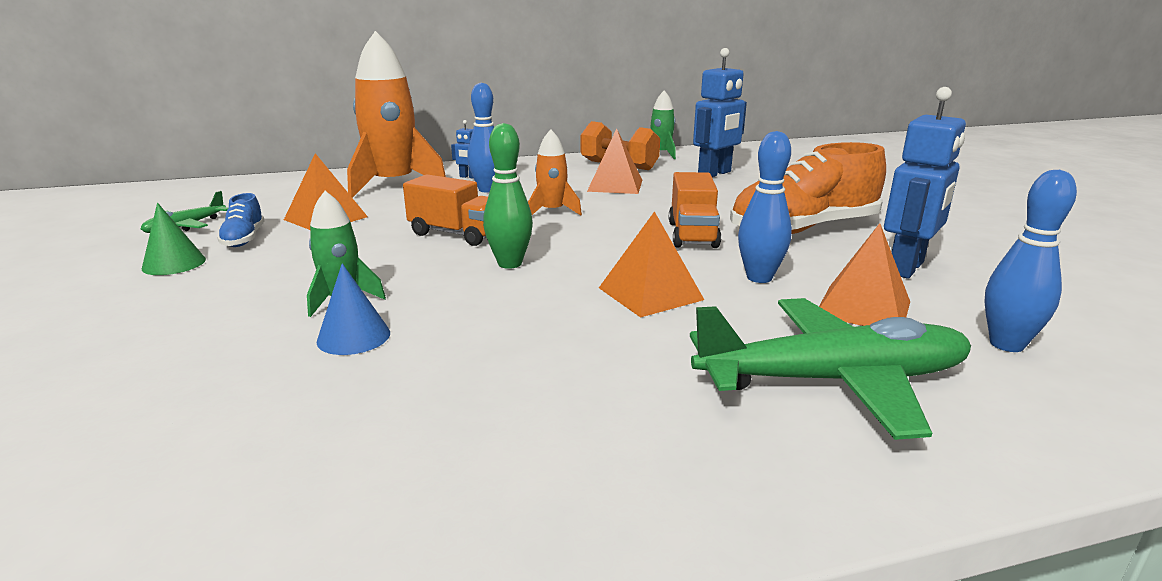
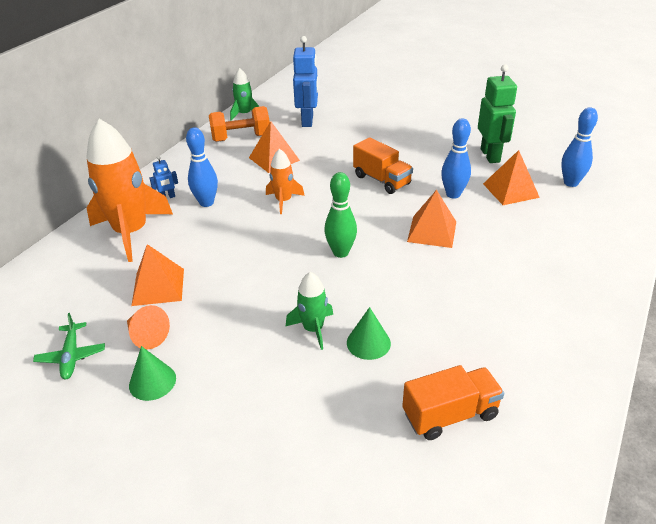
camera: 45 degrees left, 15 degrees up
(244, 239) = (147, 336): blue shoe -> orange cone
(353, 337) = (368, 343): blue cone -> green cone
(456, 234) = (269, 249): orange truck -> orange truck (450, 415)
(803, 229) = (418, 149): orange shoe -> none
(831, 381) = (554, 236): green plane -> none
(906, 268) = (490, 155): blue robot -> green robot

